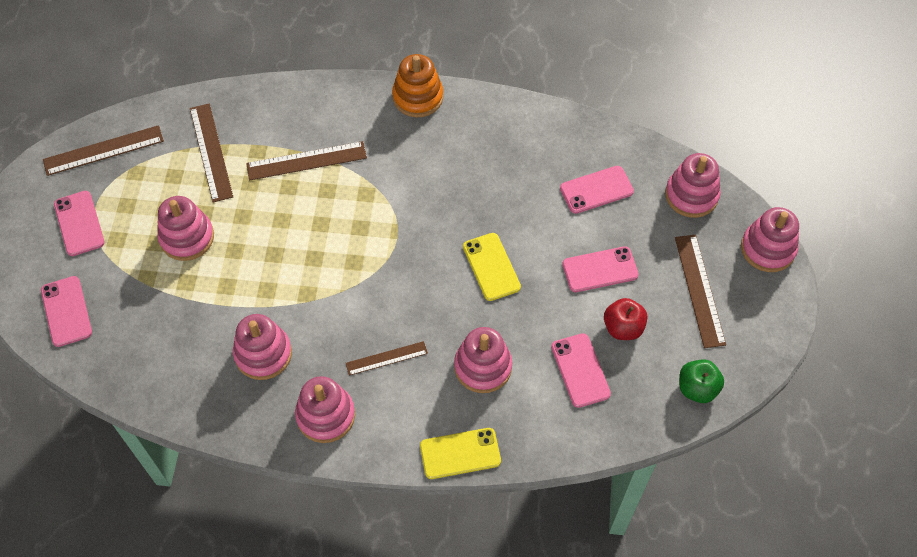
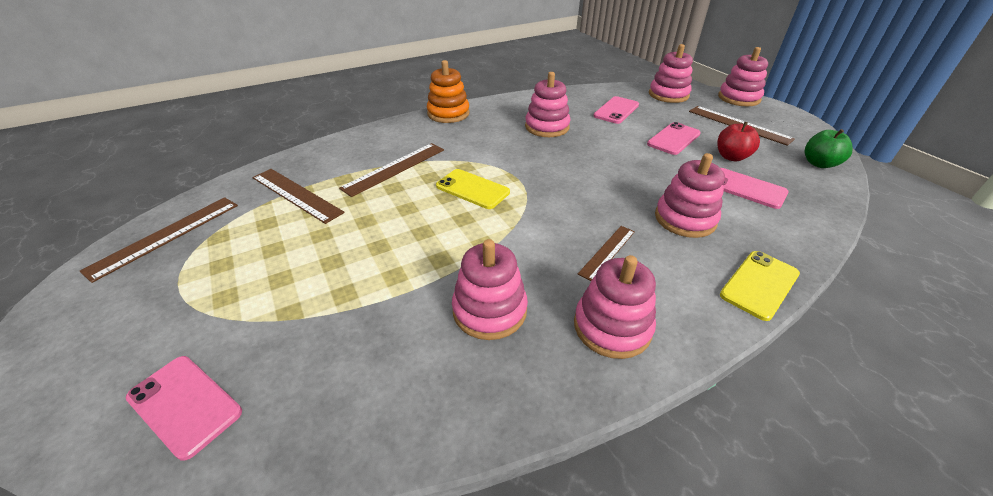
camera: 35 degrees left, 20 degrees down
(79, 223) = (161, 305): pink phone -> none
(187, 237) = (316, 259): pink stacking toy -> pink stacking toy (547, 127)
(491, 267) = (607, 165): yellow phone -> yellow phone (472, 189)

